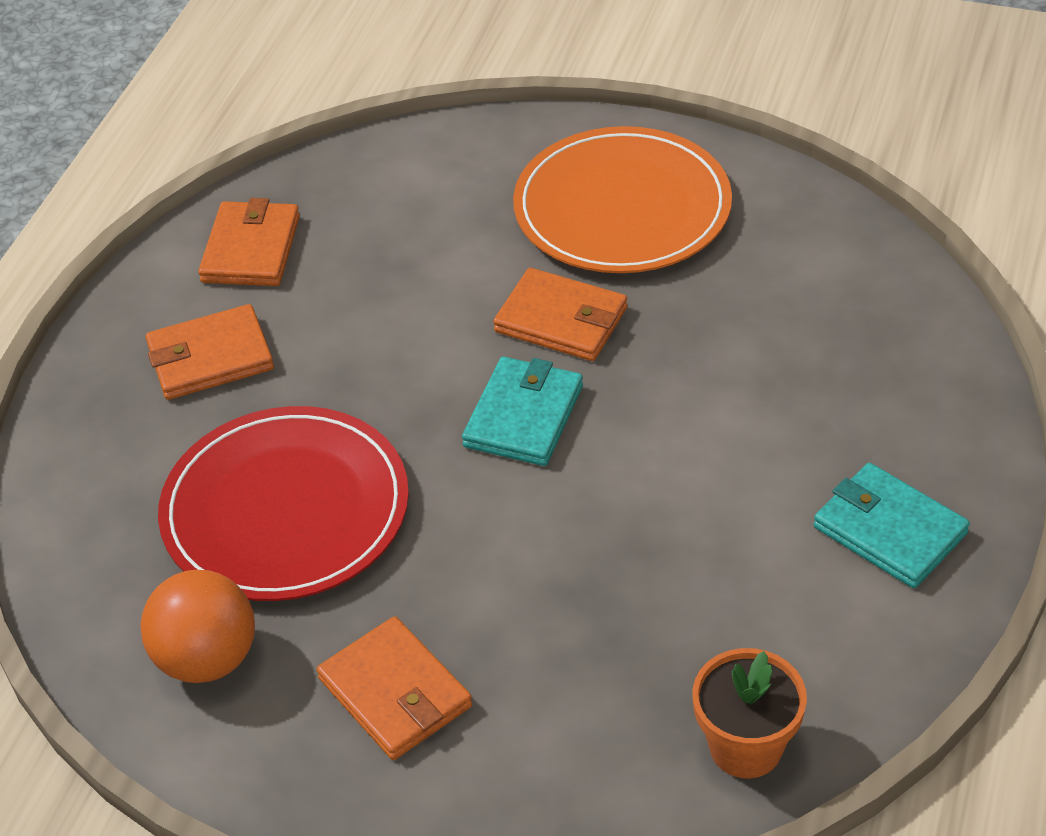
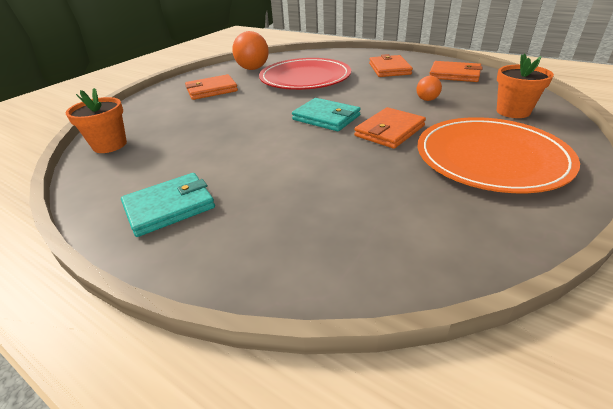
camera: 105 degrees right, 10 degrees down
(406, 282) = (427, 100): none -> orange ball
(445, 178) = (513, 111): none -> orange flower pot

